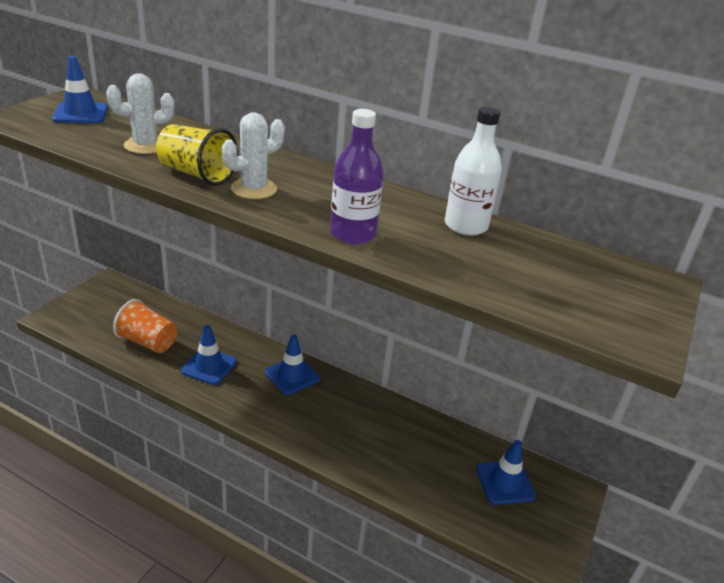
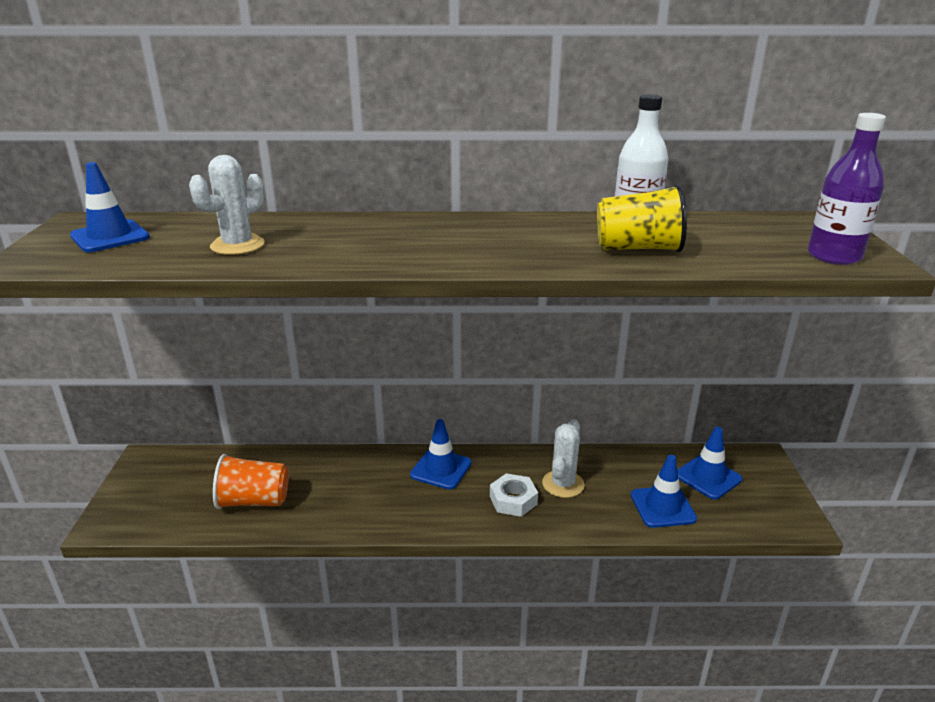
camera: 25 degrees left, 5 degrees down
(197, 174) = (335, 254): yellow cup -> yellow cup (638, 249)
(209, 366) = (347, 496): blue traffic cone -> blue traffic cone (662, 507)
(254, 189) = (412, 250): white cactus -> white cactus (563, 484)
(323, 424) = (513, 500): none -> white nut
(353, 234) = (559, 258): purple bottle -> purple bottle (834, 256)

